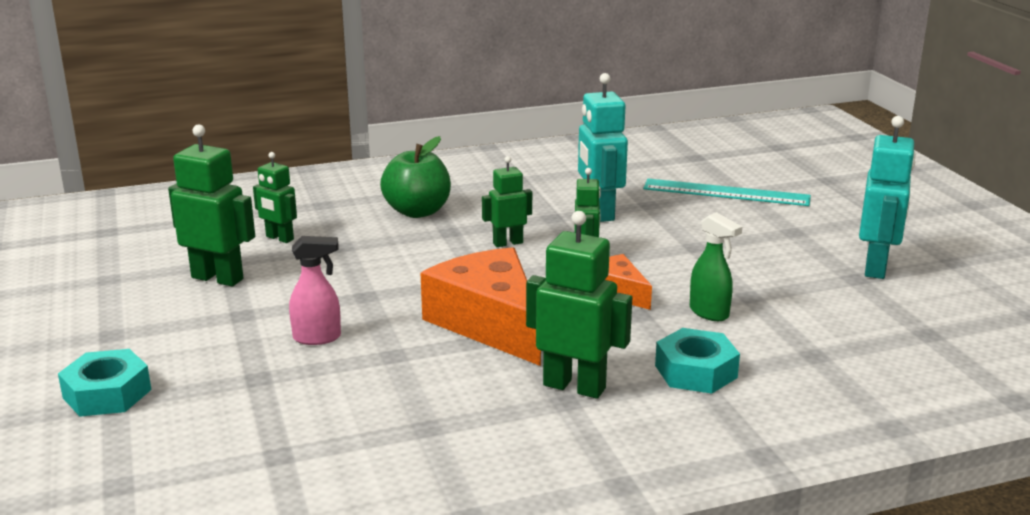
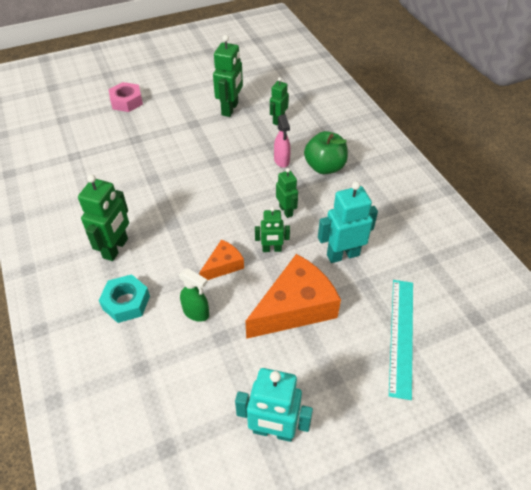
camera: 85 degrees right, 25 degrees up
(107, 393) = (127, 101): turquoise nut -> pink nut
(318, 338) = (170, 151): pink spray bottle -> pink spray bottle (281, 161)
(489, 323) = (184, 210): orange cheese -> orange cheese (295, 307)
(709, 313) = (196, 313): green spray bottle -> green spray bottle turned 105 degrees counterclockwise

